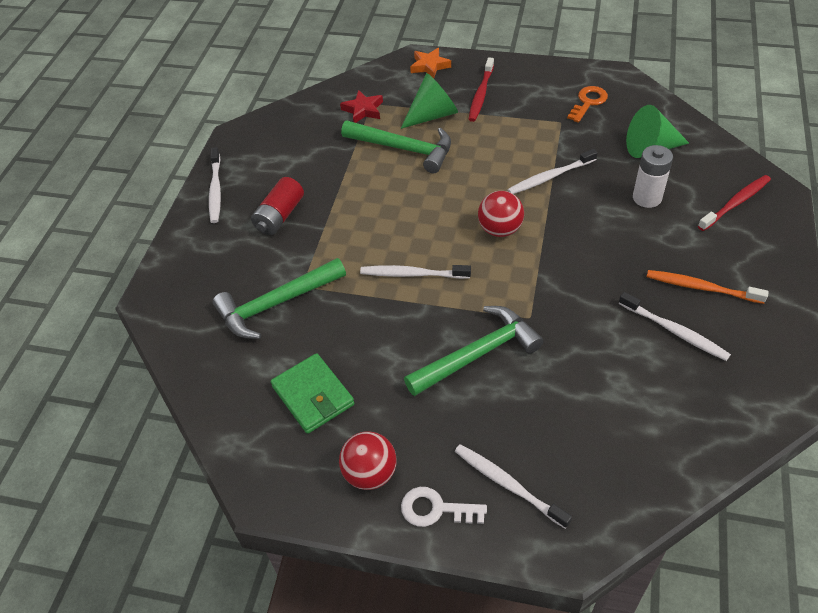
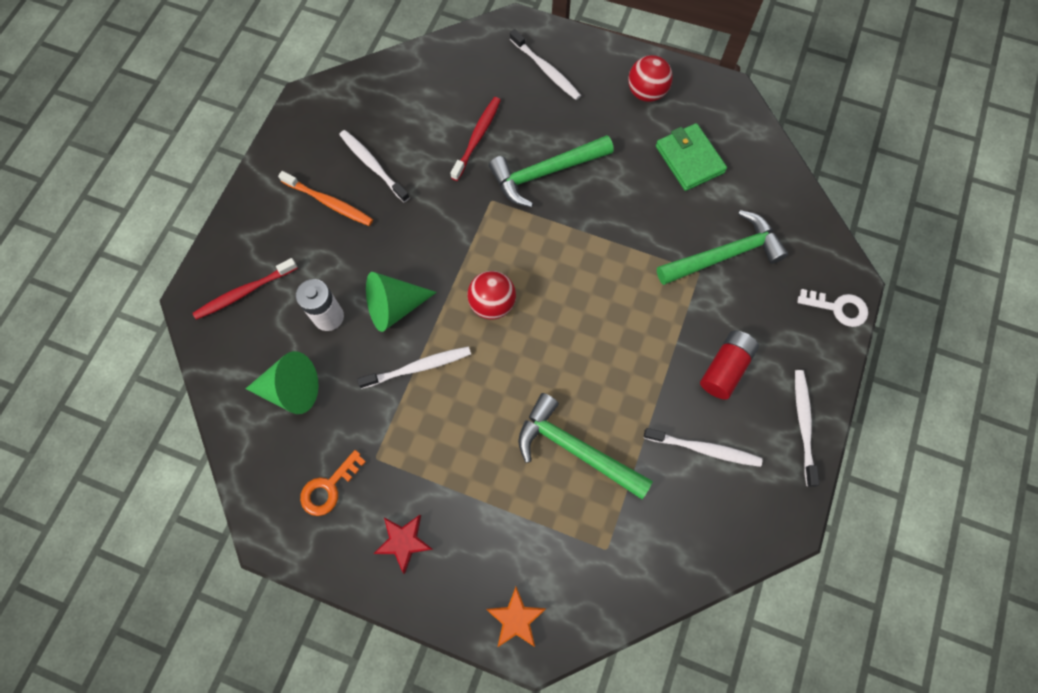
camera: 175 degrees left, 20 degrees up
(363, 110) = (619, 537): red star -> red star (404, 542)
(412, 274) = (590, 265): white toothbrush -> white toothbrush (705, 449)
(432, 115) = (530, 506): green cone -> green cone (394, 307)
(435, 509) = (601, 62): white key -> white key (838, 308)
(481, 95) = (459, 535): red toothbrush -> red toothbrush (477, 137)

